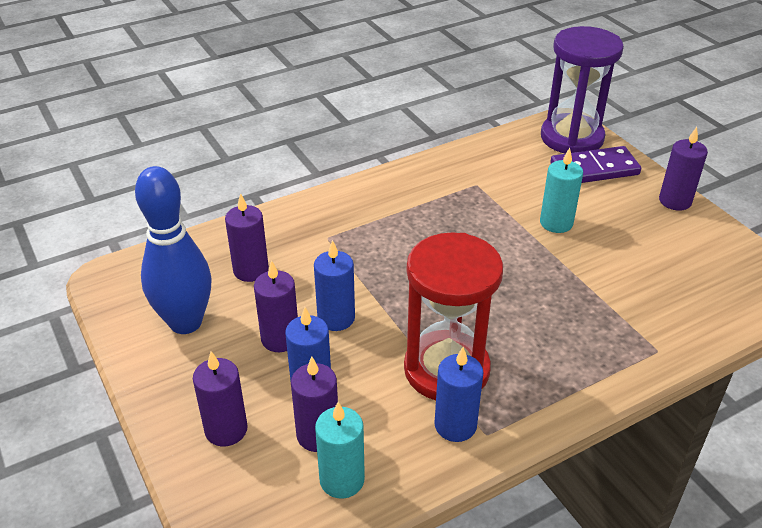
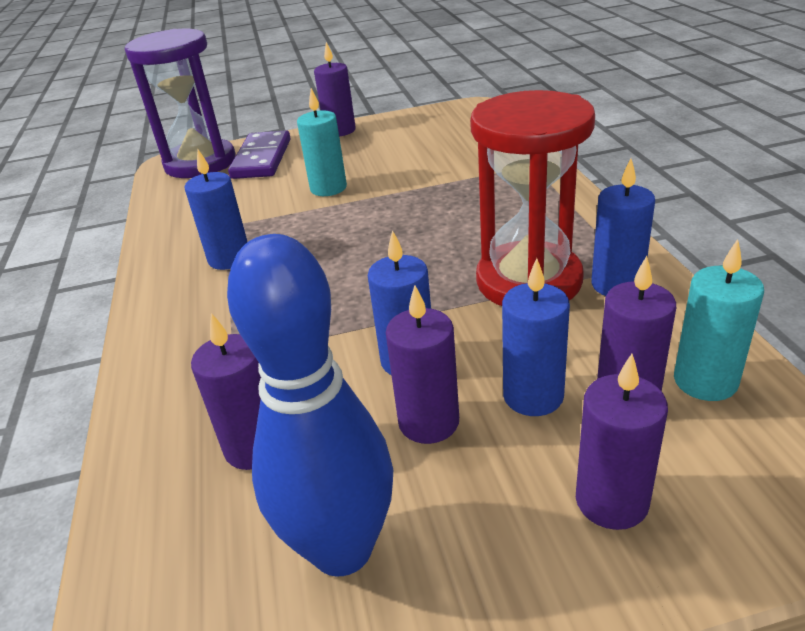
camera: 70 degrees left, 5 degrees down
(432, 201) = (229, 258): none -> blue candle

